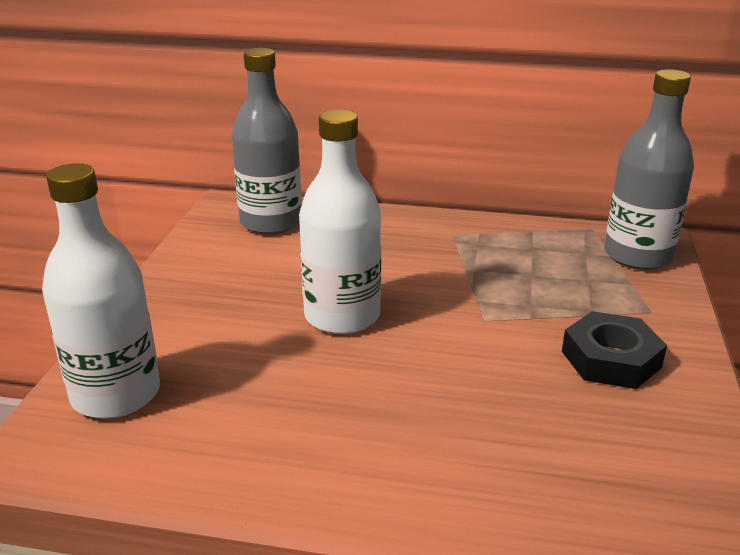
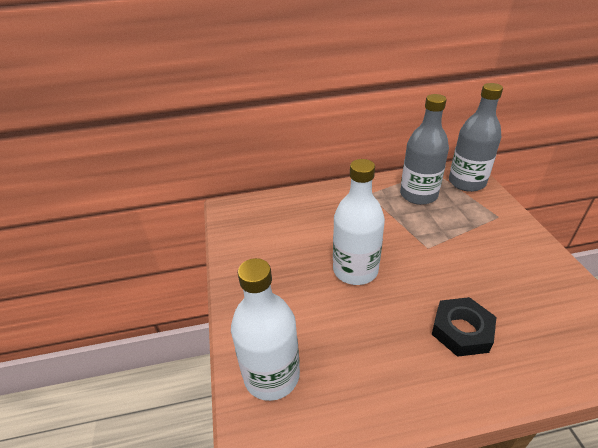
camera: 20 degrees left, 10 degrees up
(271, 222) = (264, 214): grey bottle -> grey bottle (418, 195)
(611, 359) = (504, 253): black nut -> black nut (461, 330)

